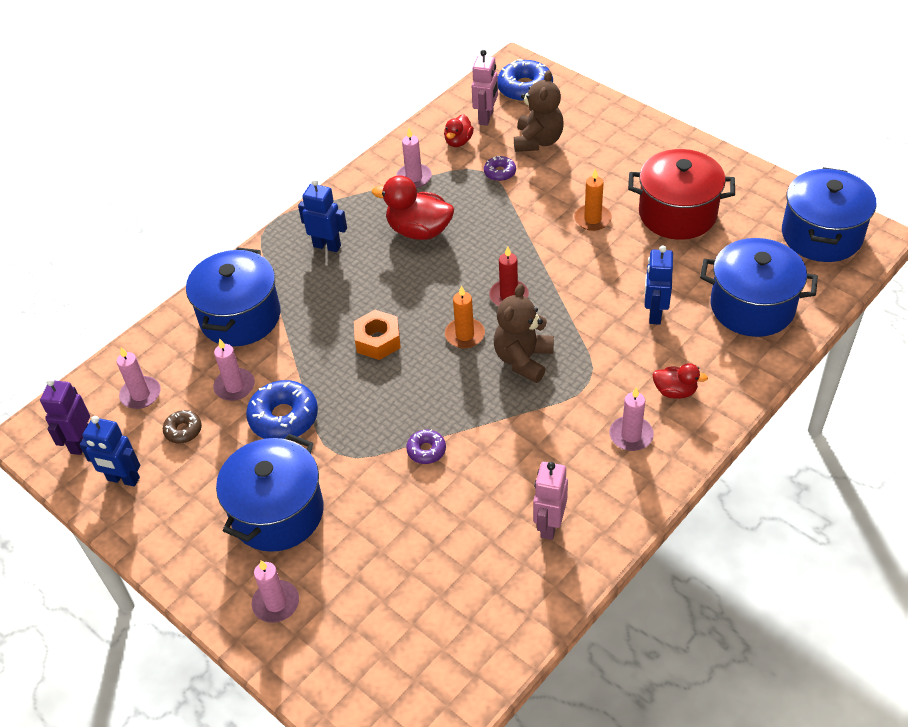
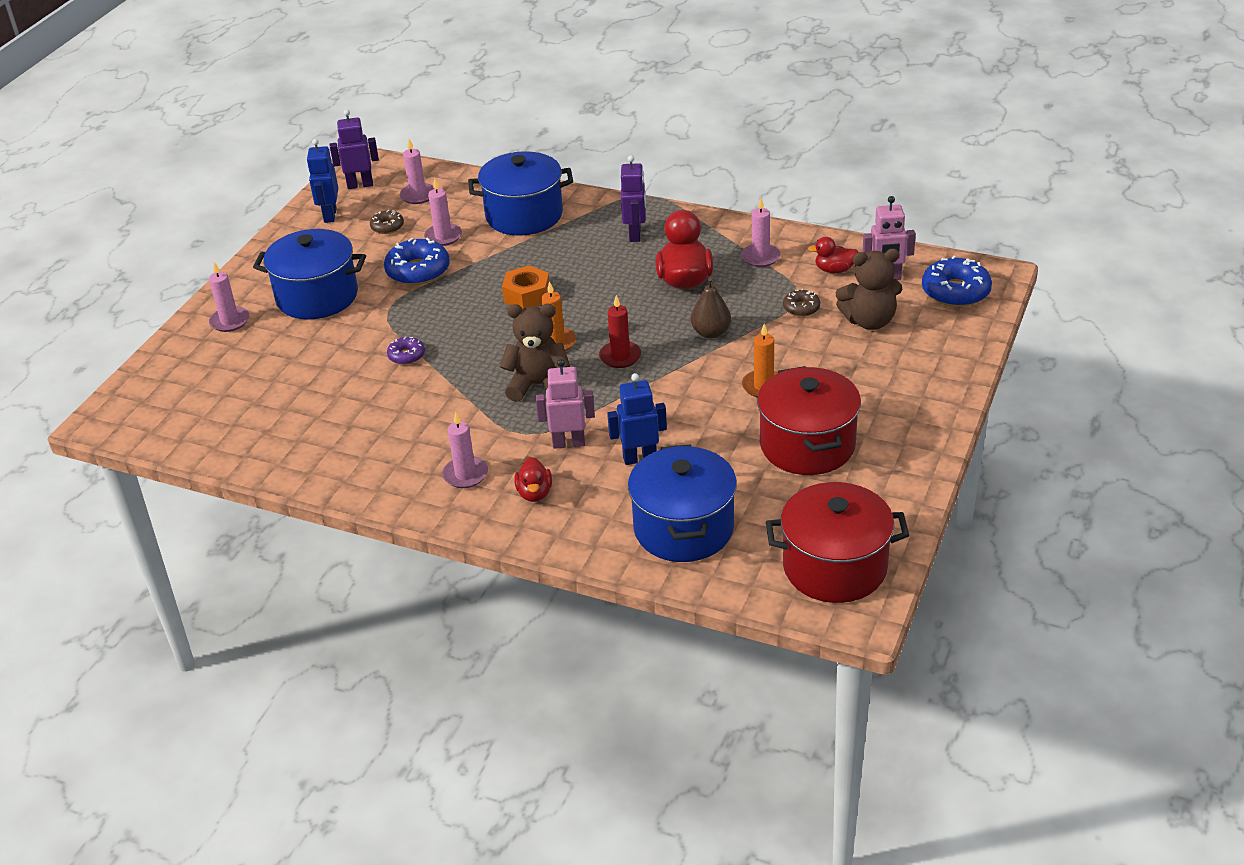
camera: 70 degrees right, 10 degrees down
(327, 246) = (635, 234): blue robot -> purple robot
(500, 172) = (801, 308): purple donut -> brown donut
(505, 232) = (711, 333): none -> brown pear
(549, 525) = (343, 446): pink robot -> pink robot (568, 443)
(821, 235) = (834, 567): blue pot -> red pot

